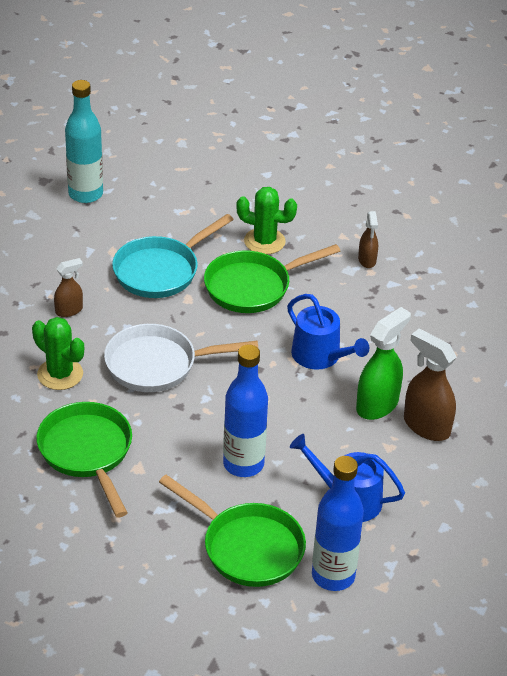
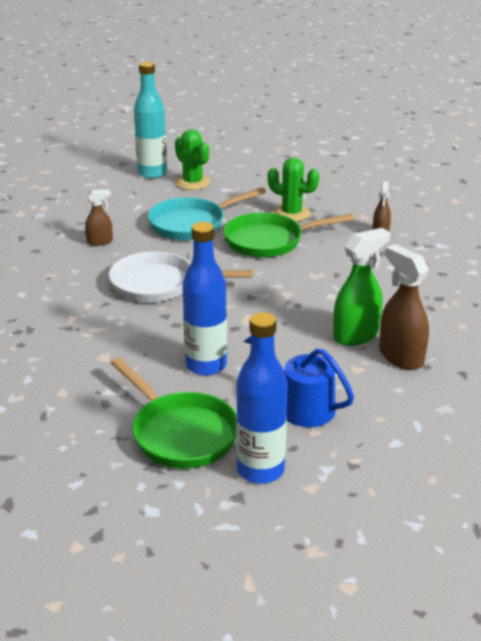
camera: 15 degrees right, 10 degrees down
(60, 374) = (69, 282): green cactus -> green cactus (192, 183)
(87, 452) = (63, 340): green pan -> none
(320, 356) = (313, 294): blue watering can -> none

